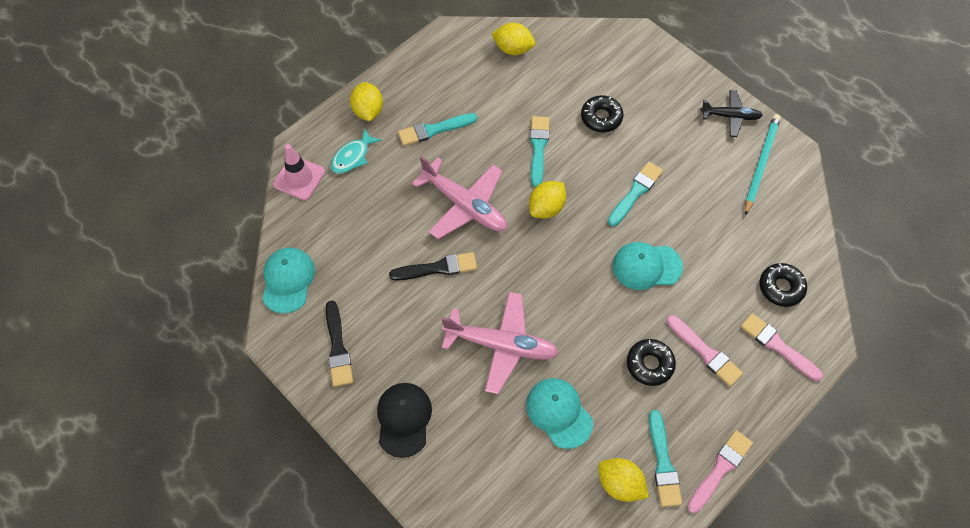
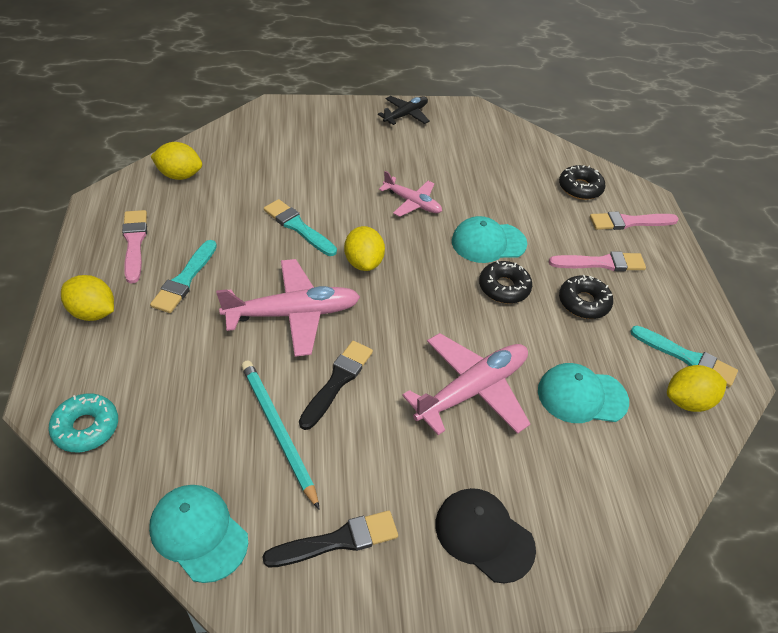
camera: 55 degrees left, 15 degrees down
(299, 178) = (86, 428): pink traffic cone -> turquoise donut
(338, 347) = (337, 541): black brush -> black brush turned 45 degrees counterclockwise
(352, 156) = (126, 362): turquoise fish -> none
(513, 49) = (179, 175): yellow lemon -> yellow lemon turned 45 degrees clockwise
(601, 117) = (318, 174): black donut -> black donut (504, 288)
(635, 192) = (412, 203): turquoise brush -> pink plane
(646, 266) = (488, 242): turquoise cap -> turquoise cap turned 45 degrees clockwise
(720, 469) = (717, 326): pink brush -> pink brush (134, 243)
(761, 164) = (464, 128): turquoise pencil -> turquoise pencil (278, 430)

